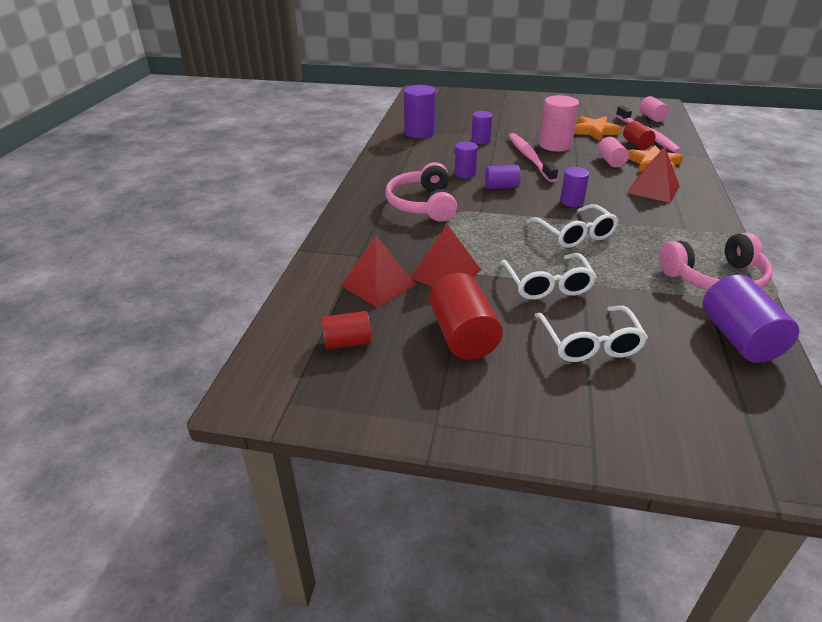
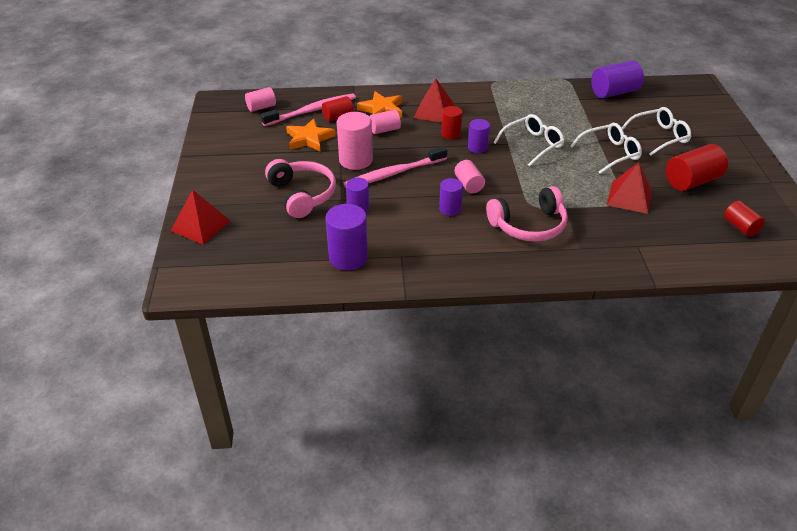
camera: 105 degrees left, 5 degrees up
(378, 285) = (668, 227): red pyramid -> red pyramid (200, 225)
(501, 187) = (469, 185): purple cylinder -> pink cylinder
(601, 191) = (451, 134): none -> red cylinder
(715, 278) = (556, 95): pink headphones -> pink headphones (302, 195)

